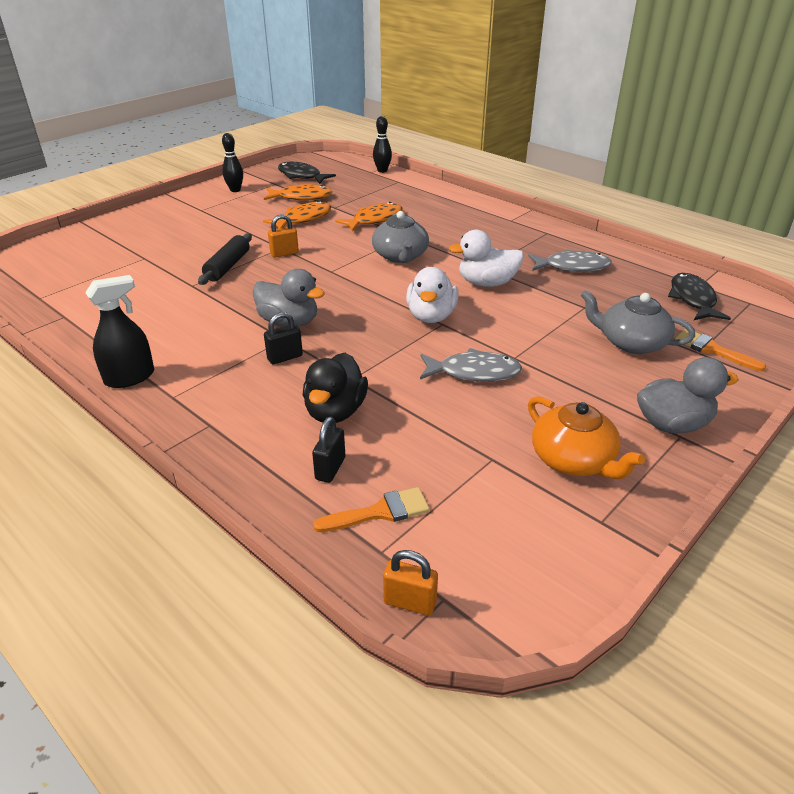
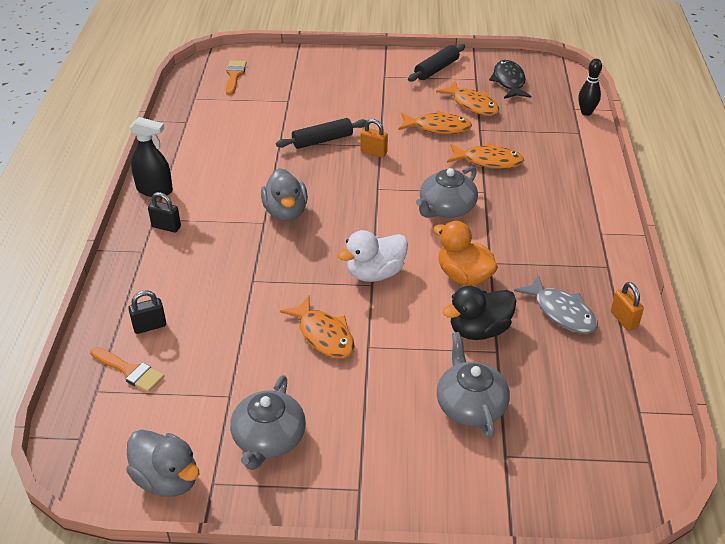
camera: 50 degrees right, 5 degrees up
(235, 190) = (436, 69): black bowling pin -> black rolling pin
(285, 357) = (243, 236): black padlock -> black padlock (166, 227)
(335, 411) = (208, 294): black duck -> black duck (479, 330)
(410, 602) = (66, 425): orange padlock -> orange padlock (624, 320)
(474, 372) = (323, 335): grey fish -> orange fish
(487, 283) = (464, 276): white duck -> orange duck
(573, 459) = (268, 439): orange teapot -> grey teapot
(672, 424) = (371, 478): grey duck -> grey duck (167, 479)
(692, 299) = (602, 417): black fish -> none
(712, 349) = (520, 463): orange brush -> orange brush (234, 75)

